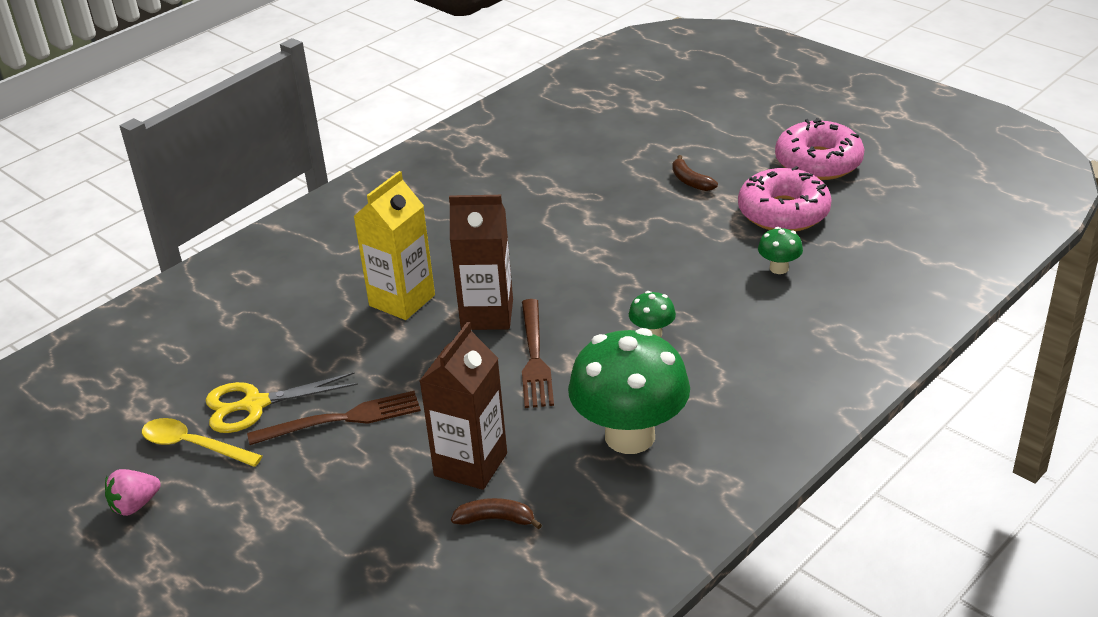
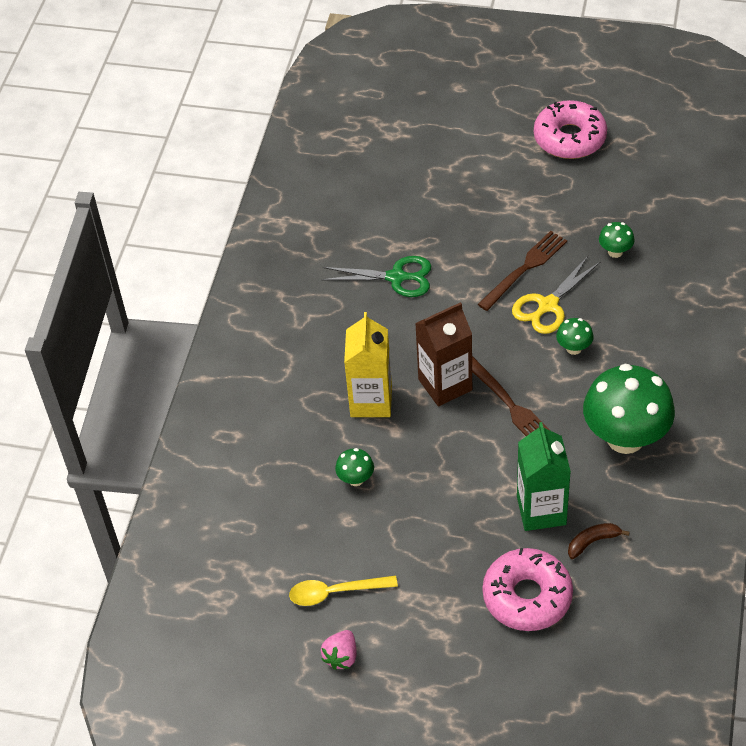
camera: 30 degrees left, 15 degrees up
(255, 404) = (347, 539): yellow scissors -> yellow scissors (548, 305)
(318, 358) = (356, 479): none -> green mushroom
(342, 419) = (422, 519): brown fork -> brown fork (525, 268)
(470, 464) = (541, 510): brown carton -> green carton
(531, 213) = (396, 277): none -> green scissors
(690, 181) = (490, 195): brown banana -> none
(783, 212) = (580, 198): pink donut -> pink donut (527, 596)

